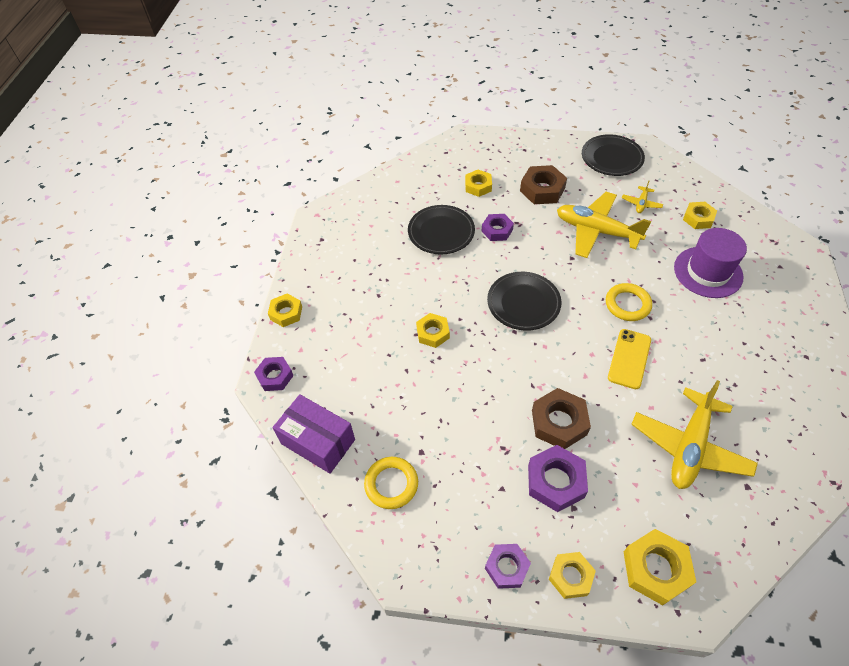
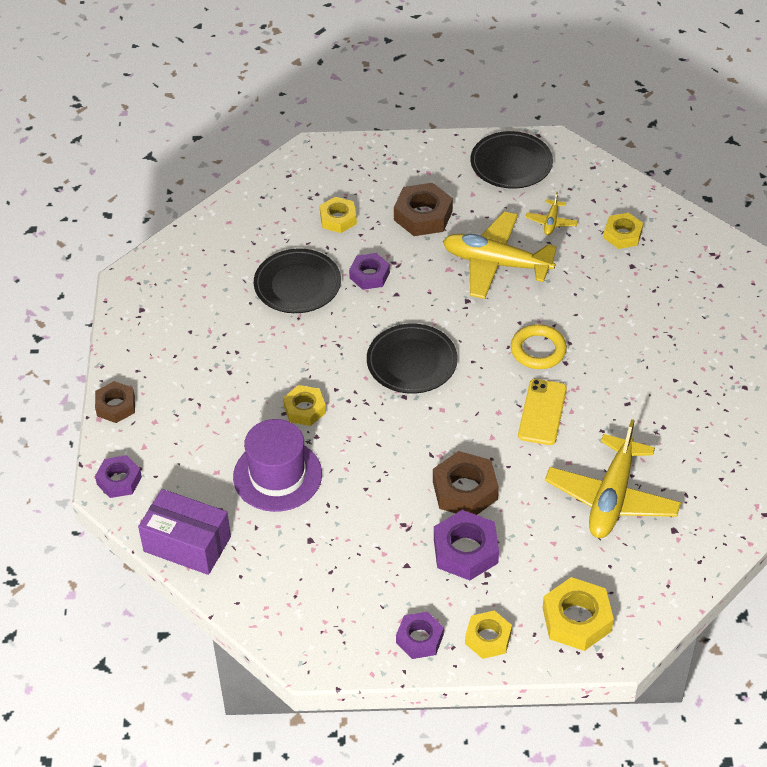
camera: 10 degrees left, 5 degrees down
(286, 313) = (116, 406): yellow nut -> brown nut
(391, 484) = (281, 576): yellow ring -> none
(708, 272) = (634, 301): purple hat -> purple hat (277, 475)

